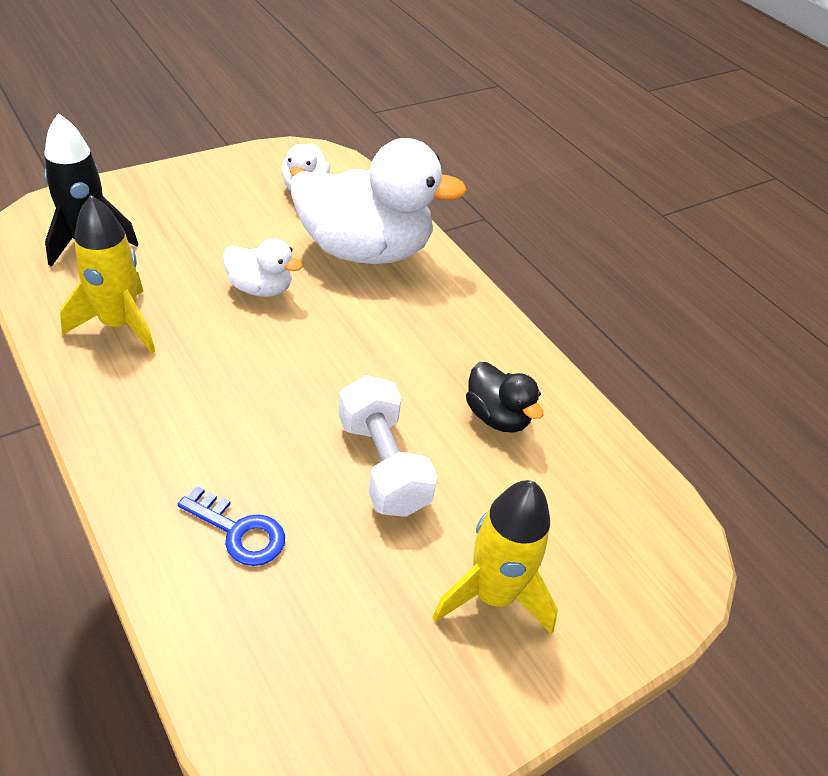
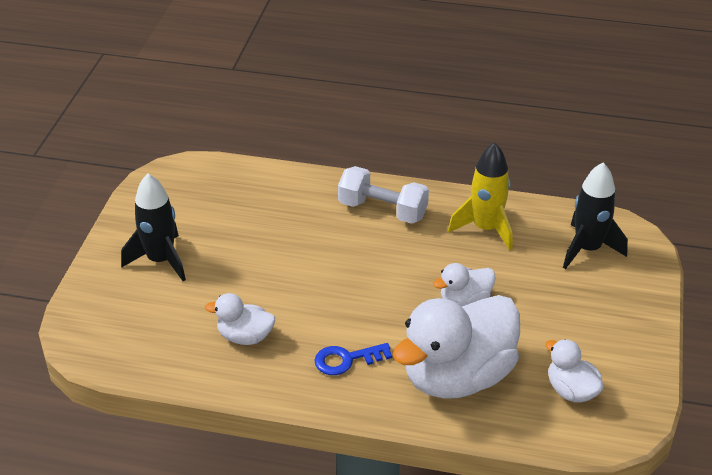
camera: 140 degrees right, 5 degrees down
(239, 531) = (293, 205): blue key -> blue key (346, 360)
(382, 465) = (271, 270): white dumbbell -> white dumbbell (382, 210)
(493, 594) = (161, 260): yellow rocket -> black rocket
(497, 416) = (245, 337): black duck -> white duck

